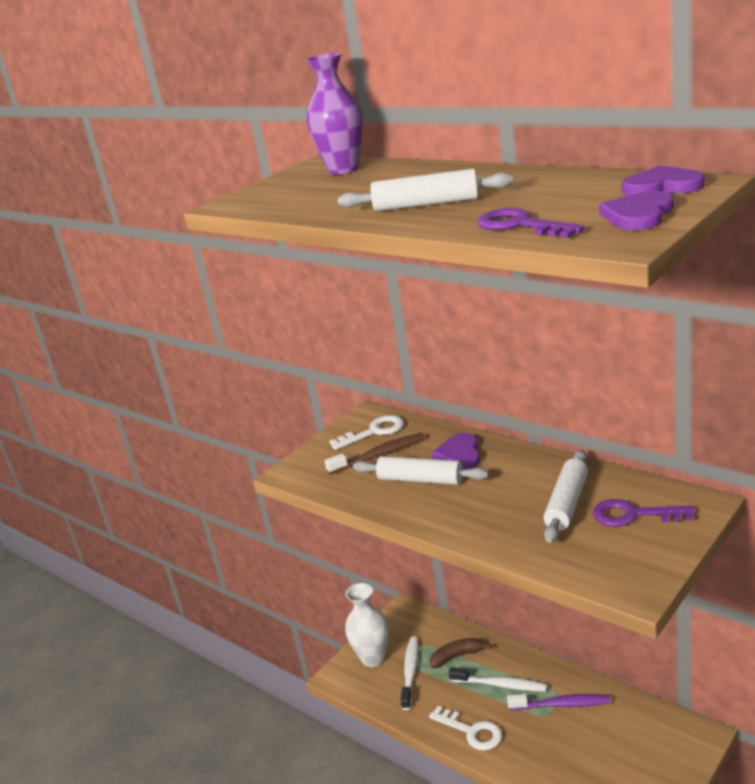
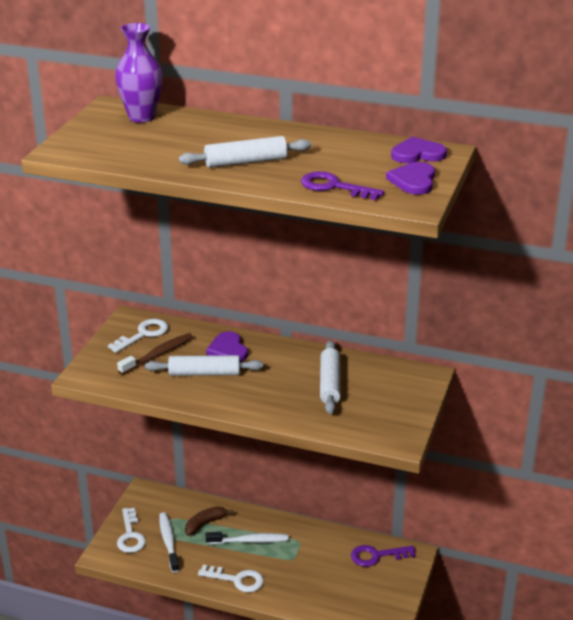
camera: 25 degrees left, 5 degrees up
(373, 658) = (130, 535): white vase -> white key
(562, 704) = (304, 548): purple toothbrush -> none
(633, 515) = (381, 388): purple key -> purple key (377, 556)

